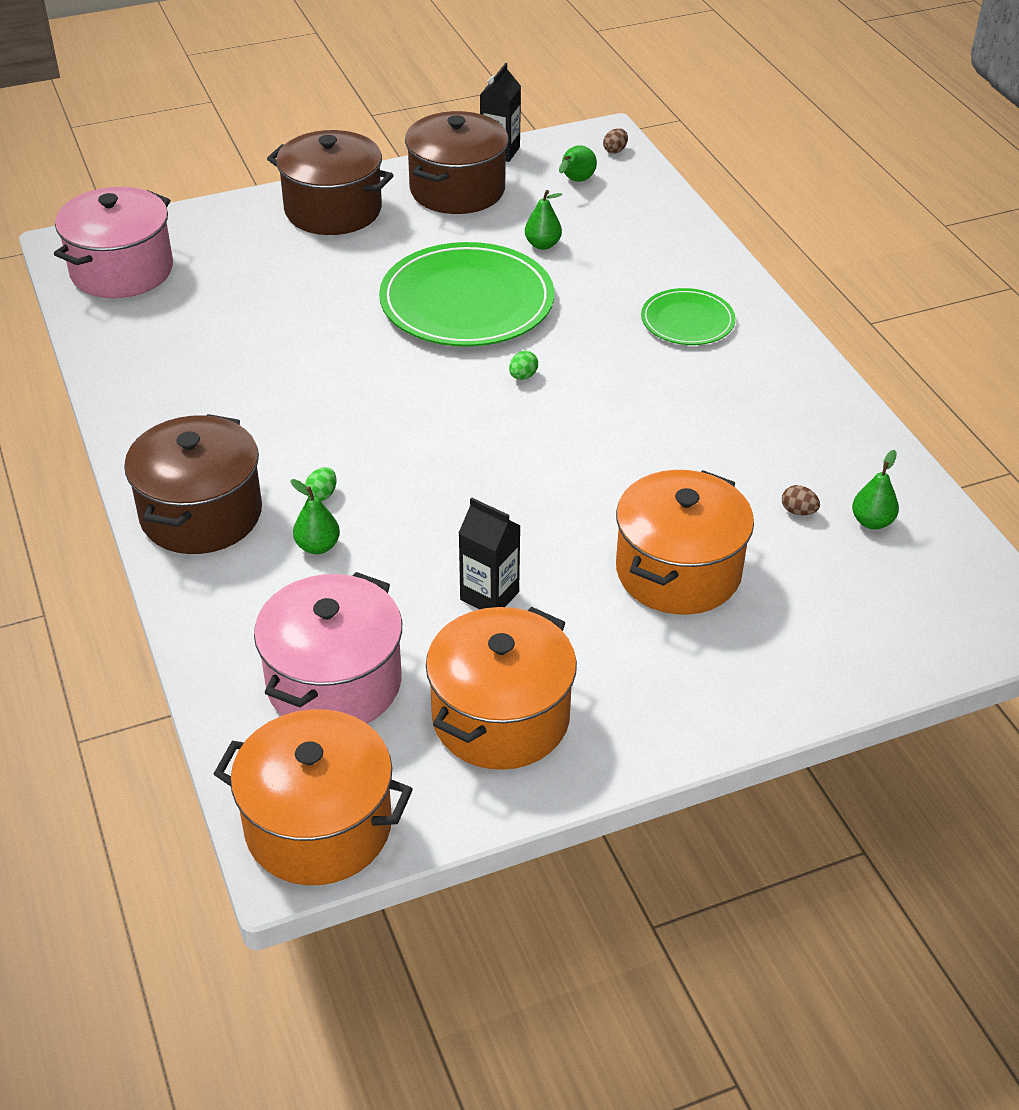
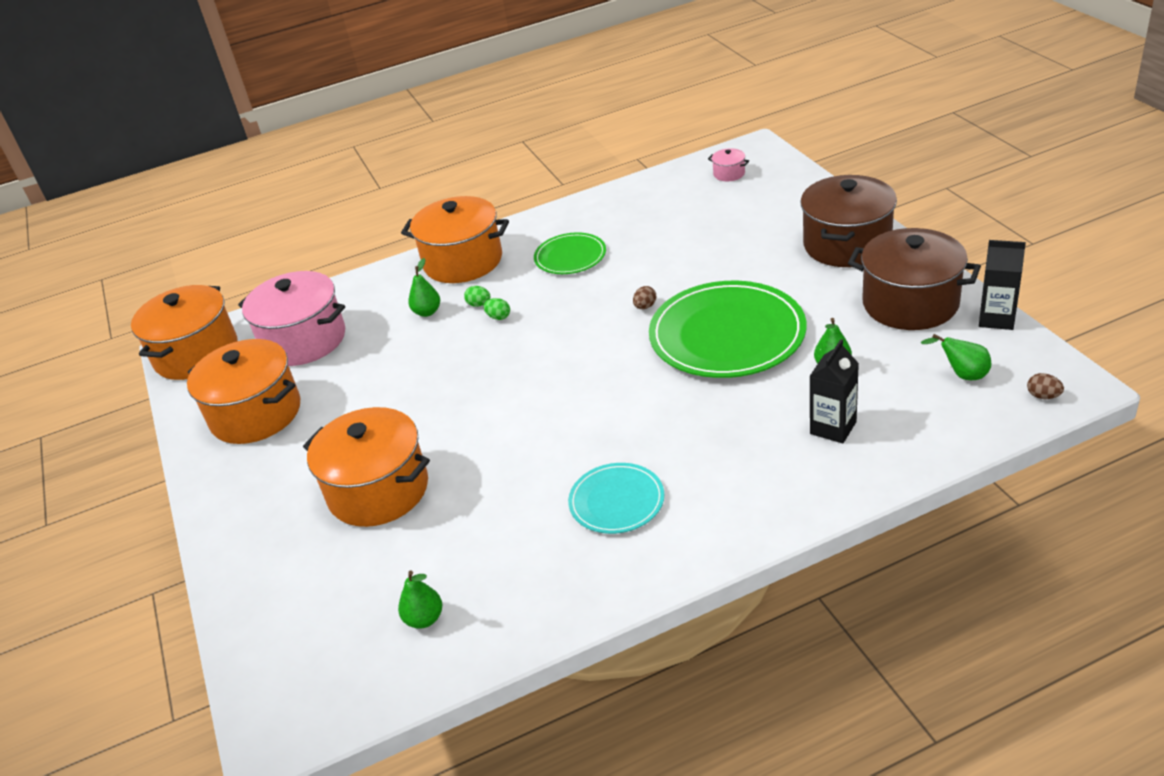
camera: 95 degrees right, 5 degrees down
(122, 270) = (729, 174): pink pot -> pink pot, size x0.41
(201, 514) = (463, 261): brown pot -> orange pot
(489, 596) = (368, 394): black carton -> black carton (833, 428)
(523, 376) = (624, 379): green egg -> green egg (498, 317)
(687, 321) = (726, 474): green plate -> green plate (570, 256)
(716, 390) = (616, 501): none -> turquoise plate
(798, 511) = (443, 564): brown egg -> brown egg (645, 306)

